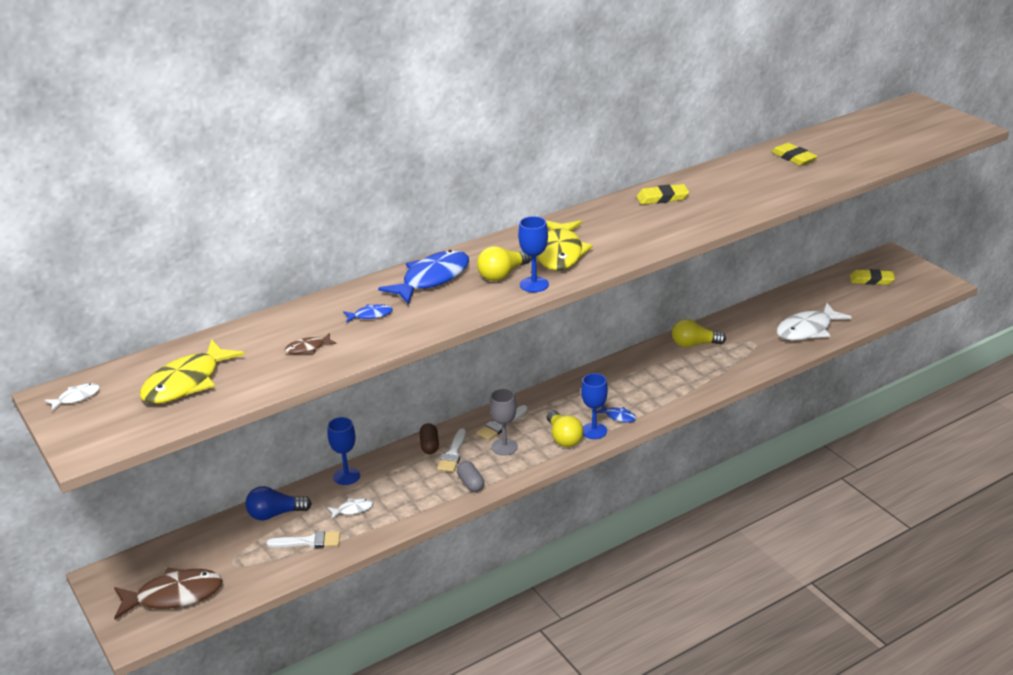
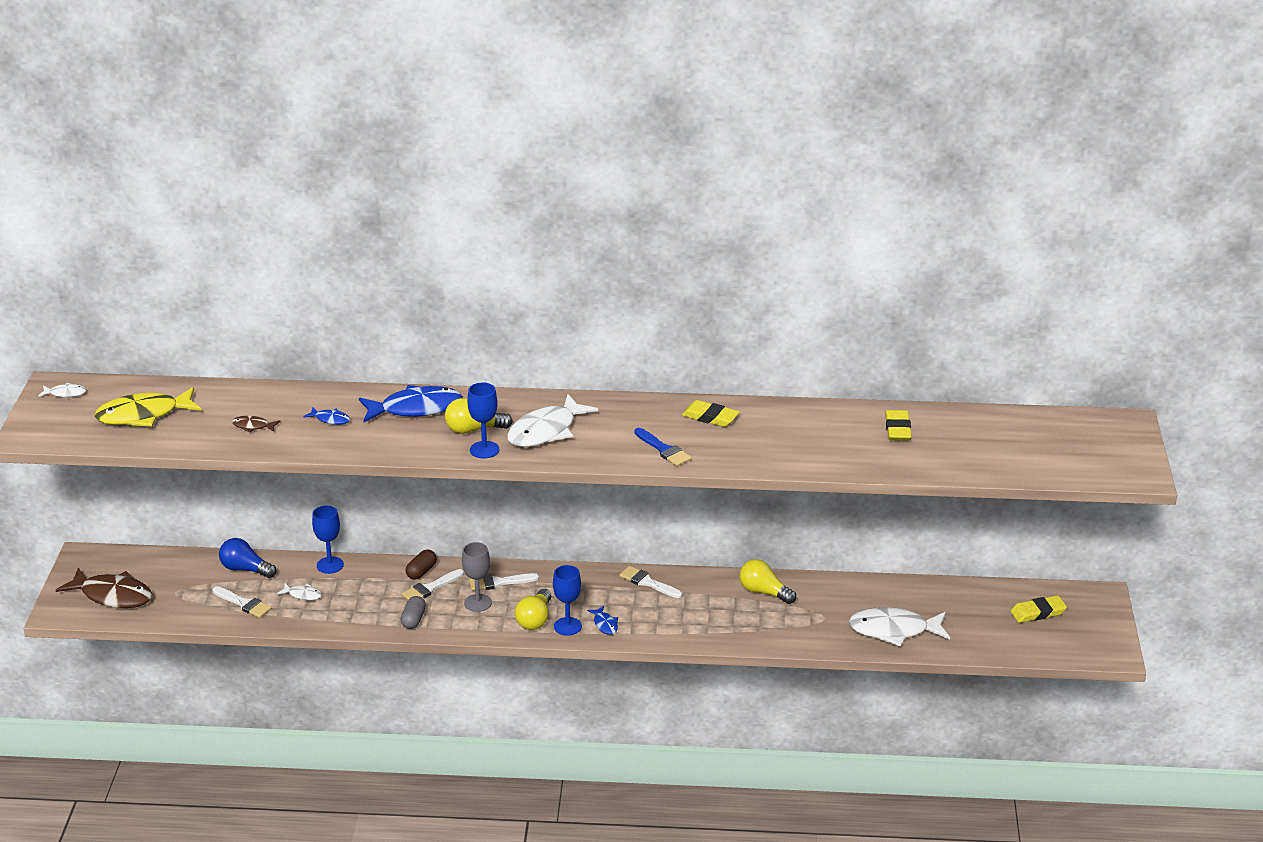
camera: 35 degrees right, 0 degrees up
(560, 253) = (546, 431): yellow fish -> white fish
(608, 374) = (647, 582): none -> white brush
(665, 230) = (664, 450): none -> blue brush
(871, 280) = (1038, 612): yellow eraser -> yellow eraser turned 60 degrees counterclockwise

